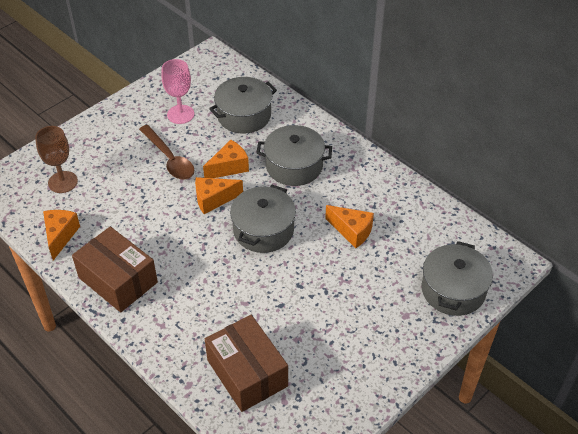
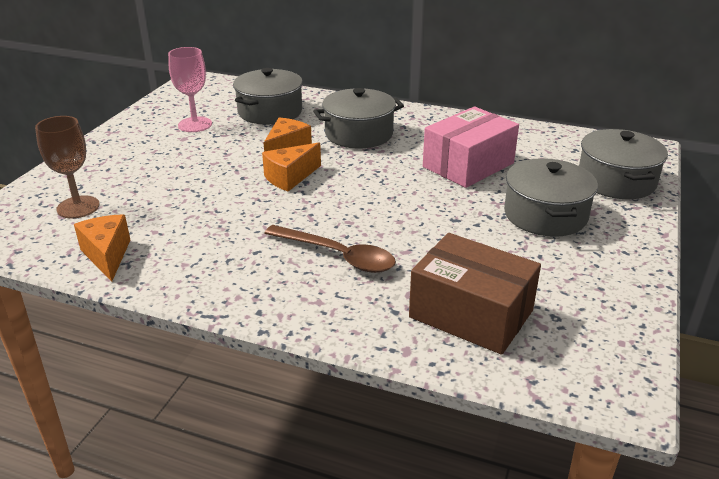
camera: 25 degrees left, 15 degrees down
(118, 280) = (222, 275): brown box -> none
(169, 159) = (208, 159): brown spoon -> brown spoon (338, 256)
(263, 230) = (371, 187): grey pot -> grey pot (545, 215)
(352, 231) = (468, 165): orange cheese -> pink box

